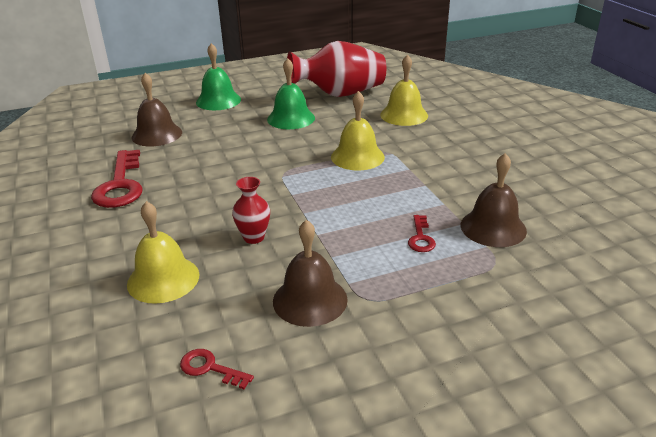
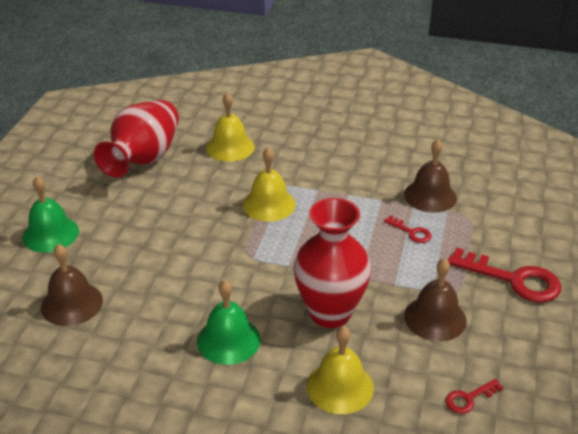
camera: 55 degrees left, 5 degrees up
(120, 185) = (151, 364): red key -> red key (513, 280)
(254, 237) = (330, 313): red vase -> red vase, size x2.13
(291, 118) = (154, 207): green bell -> green bell (228, 340)

